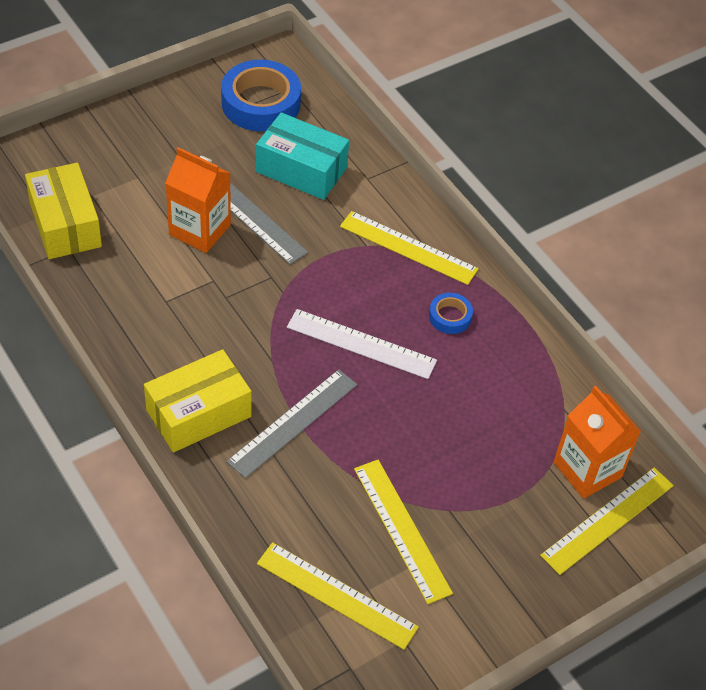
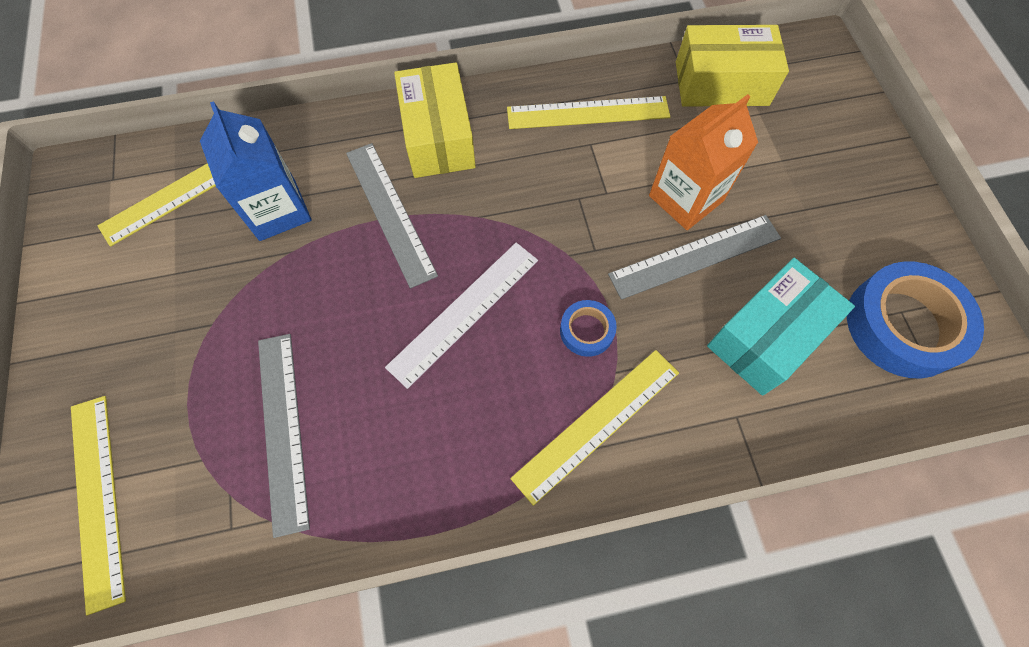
camera: 115 degrees right, 15 degrees up
(326, 508) = (277, 210): none -> blue carton
(402, 530) = (216, 269): yellow ruler -> yellow ruler (588, 113)
(450, 317) = (466, 432): blue tape -> blue tape (586, 331)
(503, 425) = (283, 429): none -> grey ruler
(587, 470) = (172, 507): orange carton -> none

